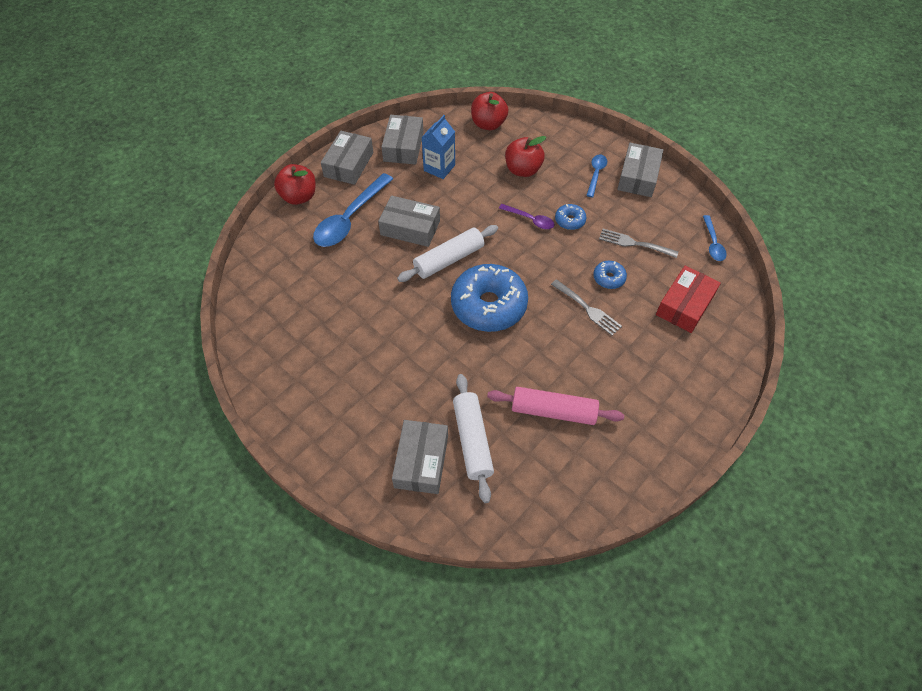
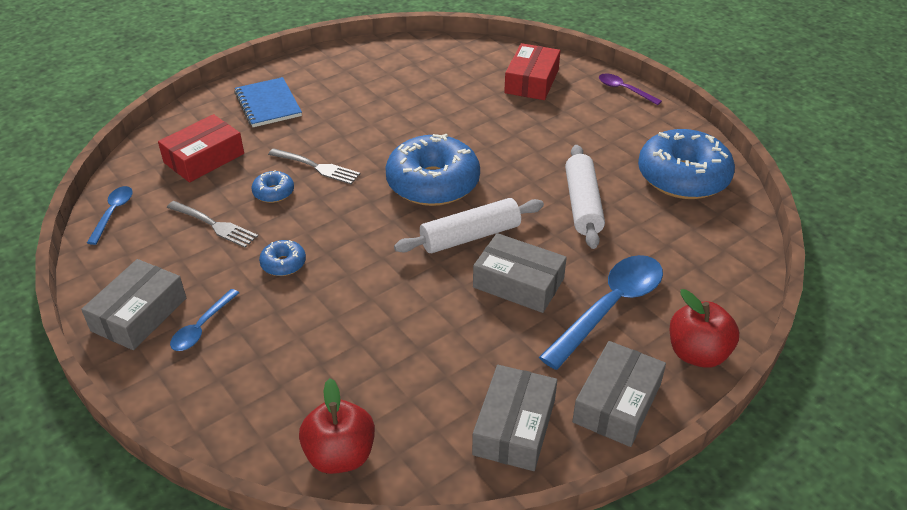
camera: 170 degrees left, 15 degrees down
(282, 342) = (683, 177): none -> blue donut
(421, 461) = (532, 81): grey box -> red box
(439, 168) = (456, 374): blue carton -> none
(472, 440) = (481, 88): white rolling pin -> white rolling pin (582, 204)
(523, 170) = (316, 350): red apple -> none
(530, 220) = (339, 272): purple spoon -> purple spoon (624, 90)
(553, 411) = (397, 97): pink rolling pin -> none
(588, 309) = (317, 167): grey fork -> grey fork turned 150 degrees clockwise
(671, 381) = (268, 104): none -> blue notebook

